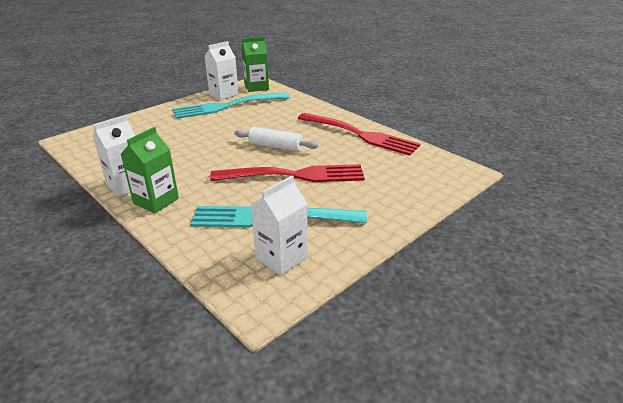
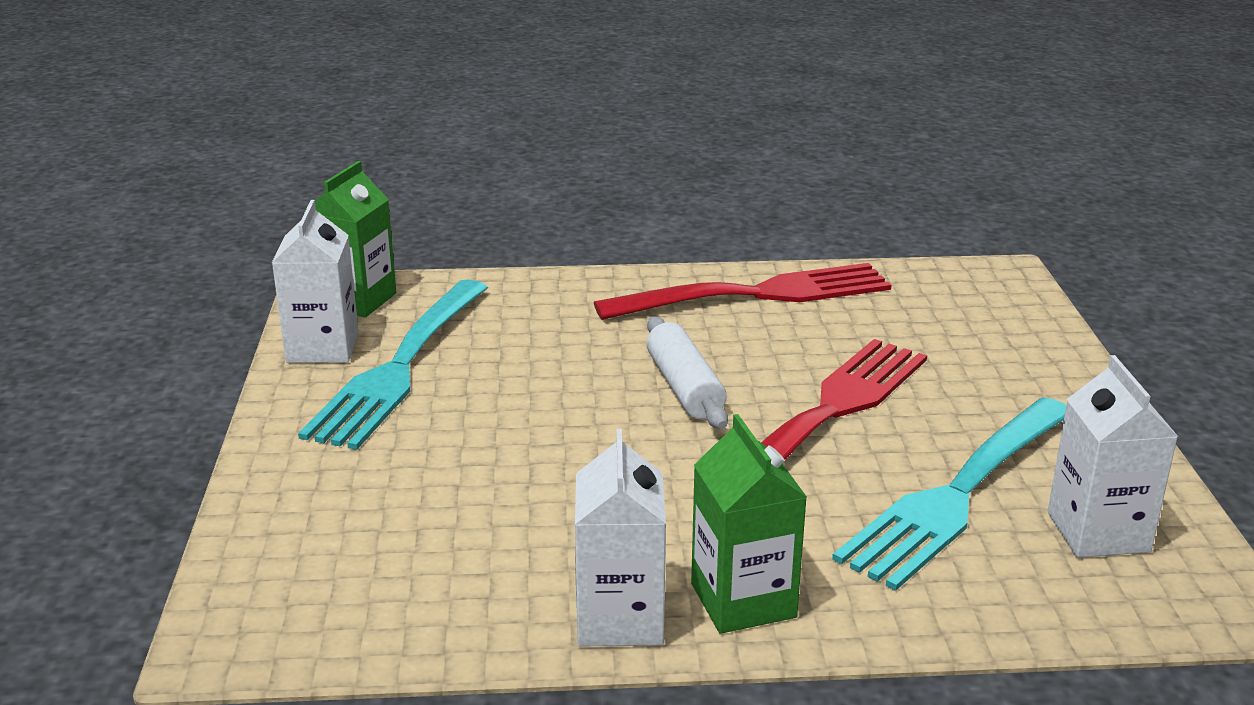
camera: 50 degrees left, 5 degrees down
(275, 146) = (684, 387): white rolling pin -> white rolling pin turned 75 degrees counterclockwise

